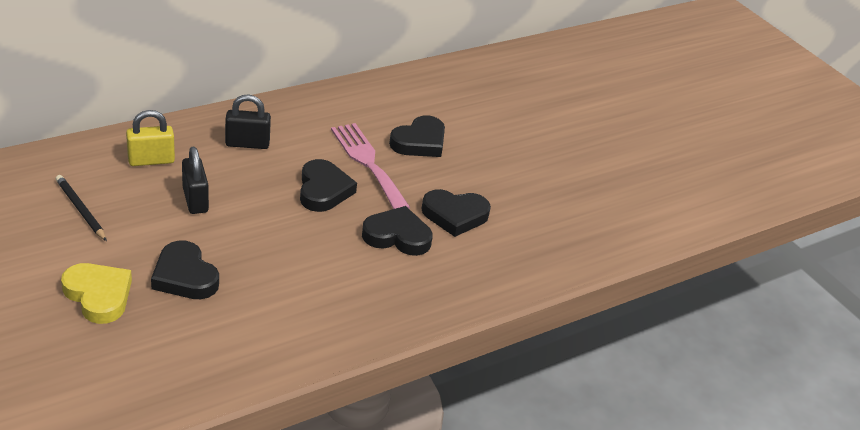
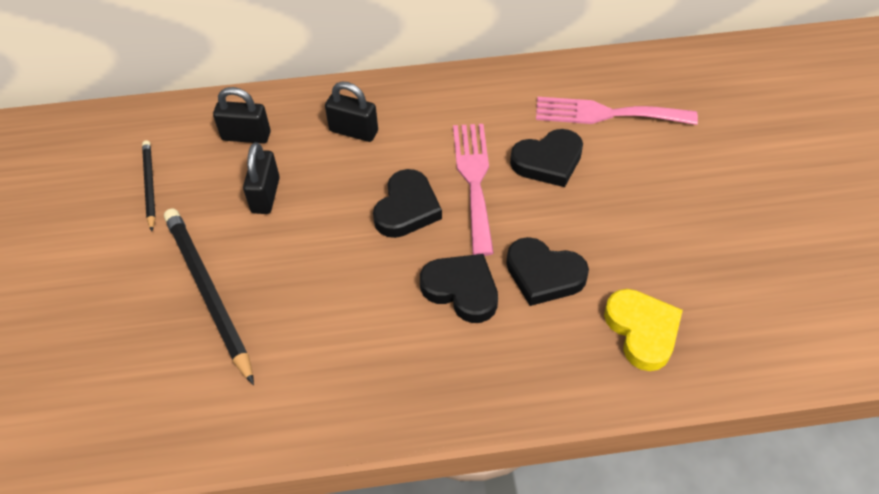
camera: 30 degrees right, 15 degrees up
(98, 295) = (114, 298): yellow heart -> yellow heart (642, 331)
(151, 160) = (246, 136): yellow padlock -> black padlock
(184, 276) = (208, 293): black heart -> black pencil
(448, 104) = (606, 114): none -> pink fork

